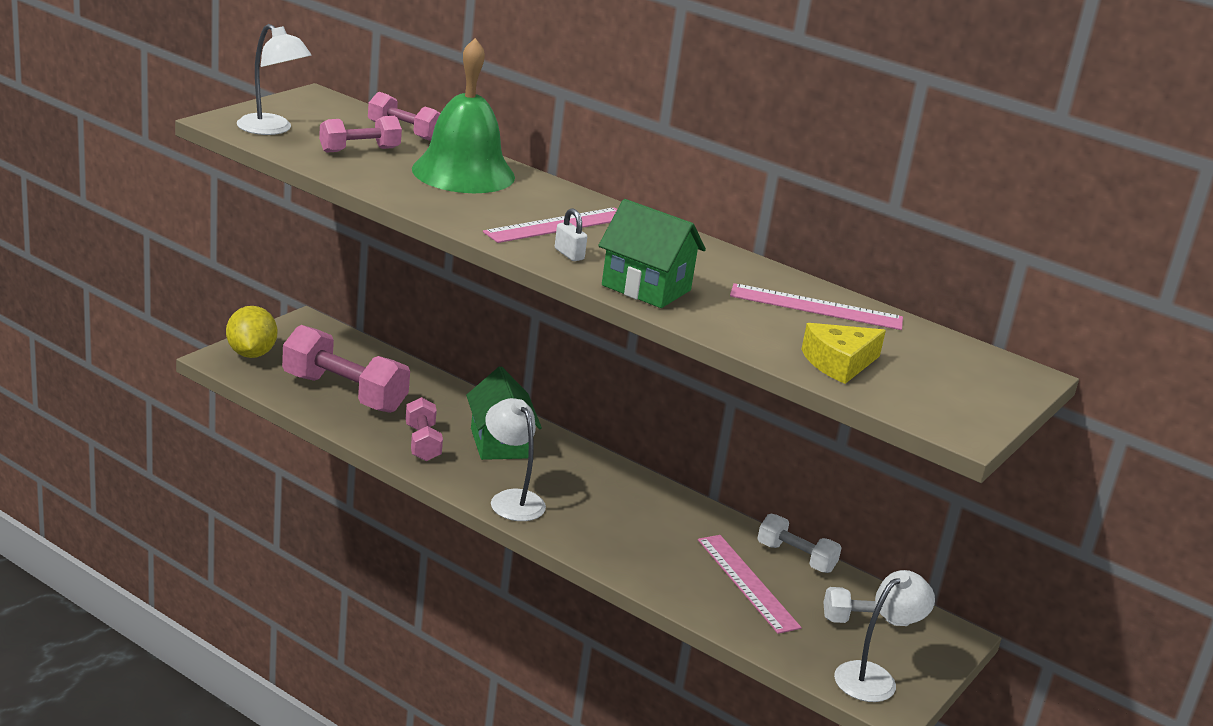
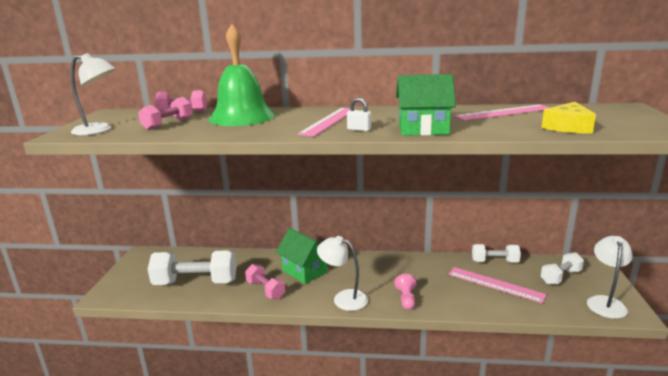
camera: 25 degrees left, 5 degrees down
(251, 354) = (120, 284): yellow lemon -> none
(344, 393) = (196, 282): pink dumbbell -> white dumbbell
(593, 539) = (406, 299): none -> pink pawn

